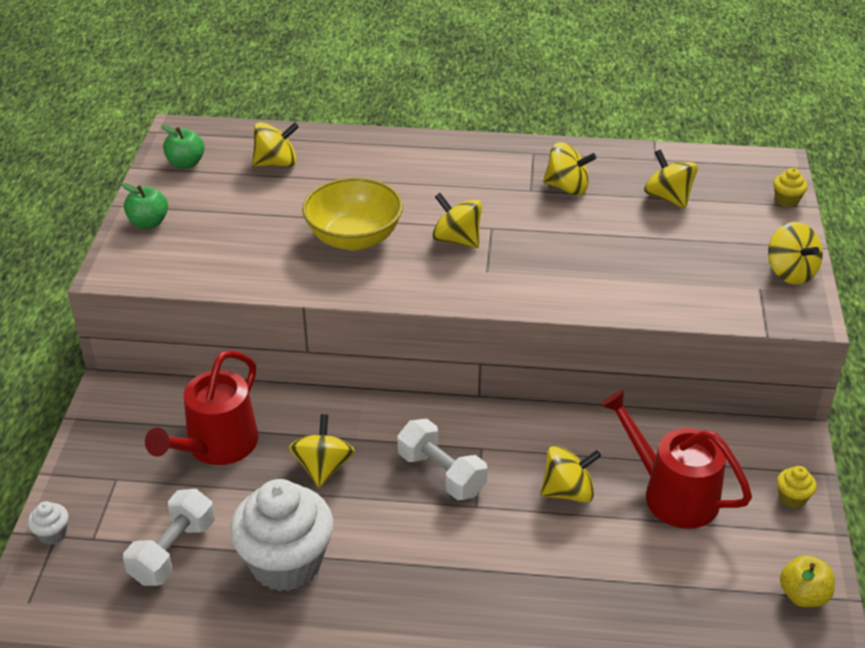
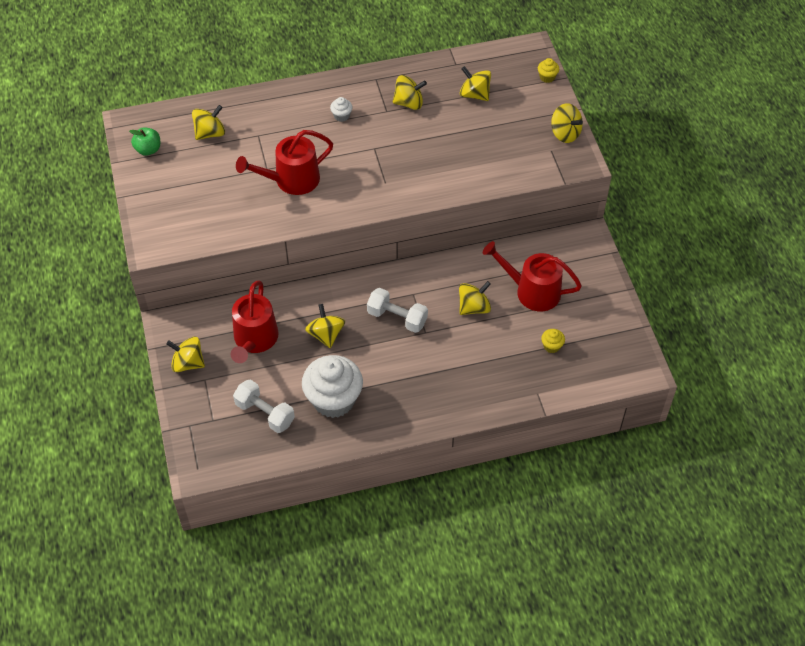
camera: 20 degrees left, 15 degrees up
(52, 534) = (187, 425): white cupcake -> white cupcake (341, 116)
(148, 223) = (151, 205): green apple -> none
(173, 551) = (265, 413): white dumbbell -> white dumbbell turned 60 degrees counterclockwise
(354, 238) = (291, 180): yellow bowl -> red watering can
(457, 240) = (357, 163): yellow spinning top -> yellow spinning top (188, 363)
(792, 498) = (598, 274): yellow cupcake -> yellow cupcake (551, 346)
(803, 595) = (620, 331): yellow apple -> none

